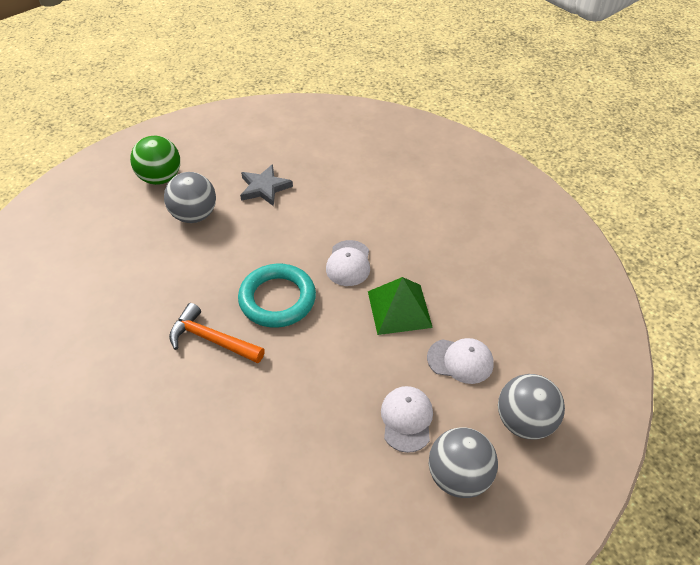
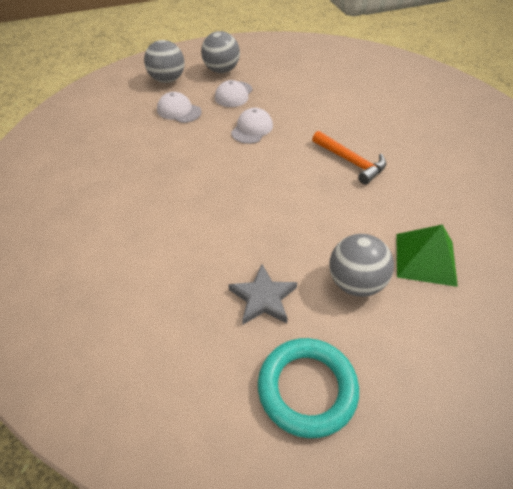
camera: 160 degrees left, 0 degrees up
(160, 178) = (398, 358): green ball -> none
(277, 299) = (289, 176): turquoise ring -> turquoise ring (307, 389)
(348, 263) = (215, 189): white cap -> white cap (252, 129)
(399, 309) = (196, 147): green pyramid -> green pyramid (425, 259)

